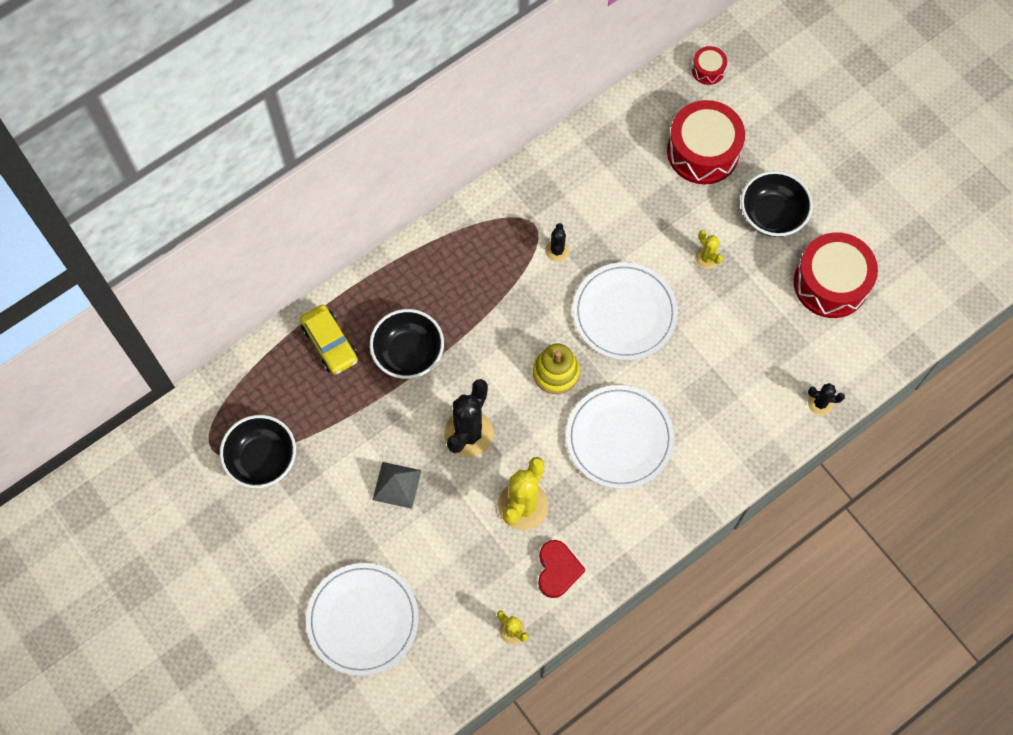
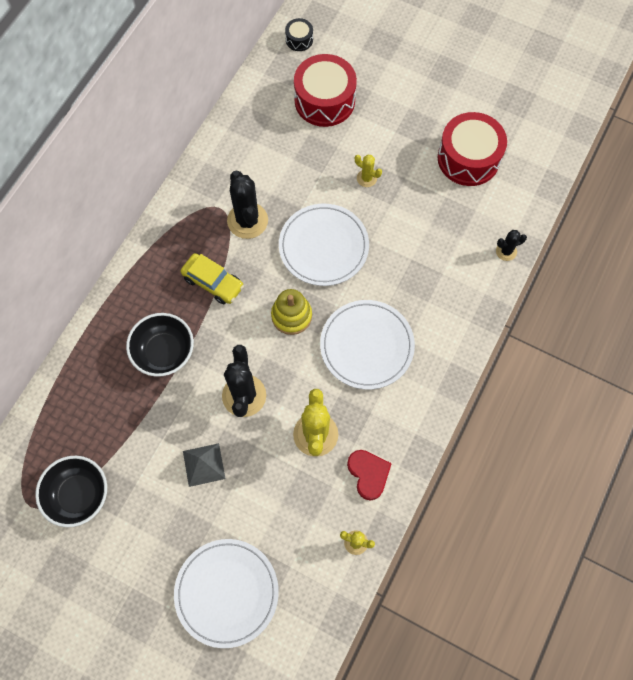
camera: 25 degrees left, 0 degrees up
(330, 343) = (95, 372): yellow car -> yellow car (213, 282)
(557, 251) = (247, 220): black cactus -> black cactus, size x1.96
(708, 70) = (299, 40): red drum -> black drum
(772, 215) = (399, 126): black bowl -> none

